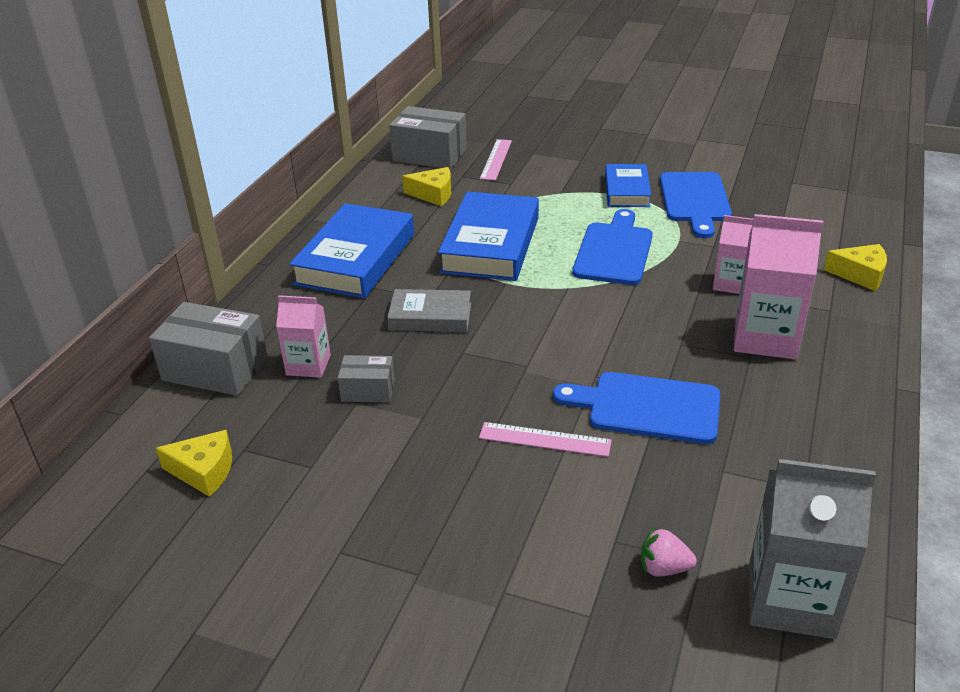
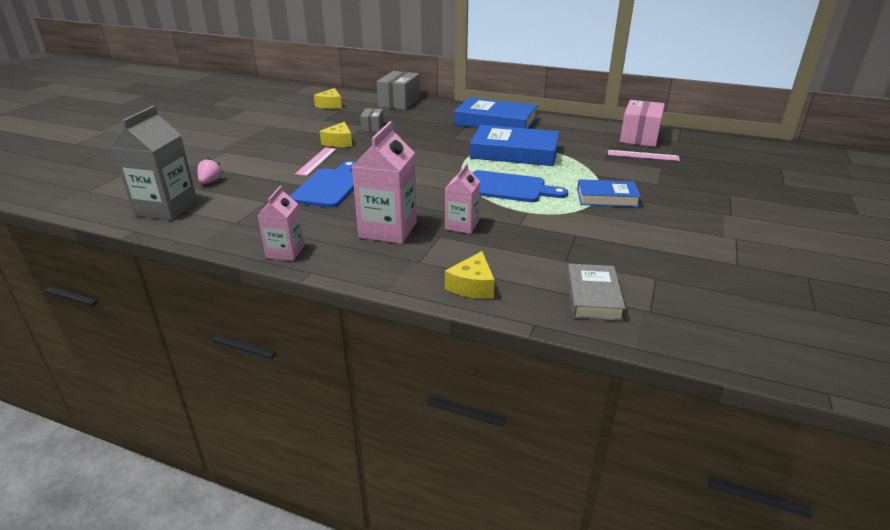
camera: 90 degrees right, 5 degrees down
(308, 365) = (397, 117): pink carton -> pink carton (285, 252)
(429, 155) = (639, 136): grey box -> pink box
(430, 316) = (434, 138): grey book -> grey book (593, 297)
(433, 194) = (580, 138): yellow cheese -> yellow cheese (339, 142)
(695, 200) = (598, 224): blue cutting board -> none

